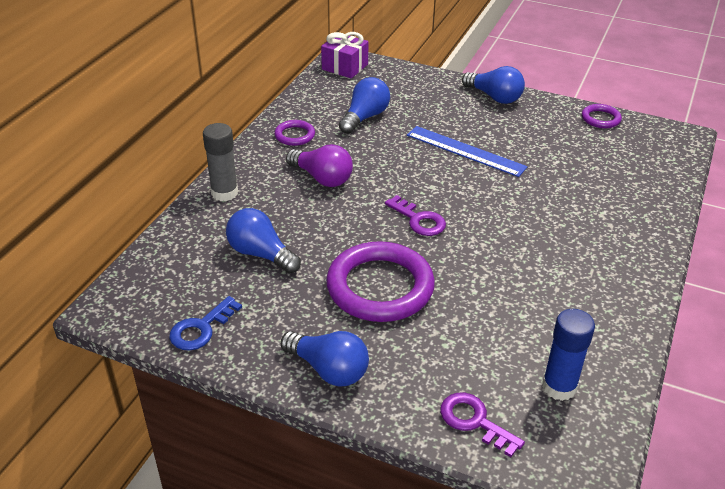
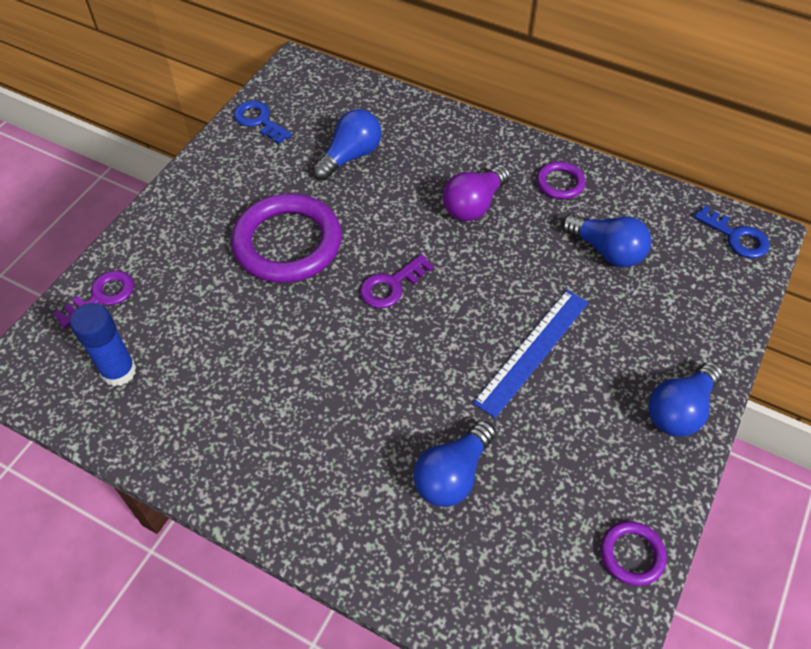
camera: 95 degrees right, 15 degrees up
(224, 193) = (450, 128): grey glue stick -> none
(329, 369) = (190, 200): blue light bulb -> blue light bulb (452, 475)
(345, 67) = (736, 237): purple gift -> blue key

